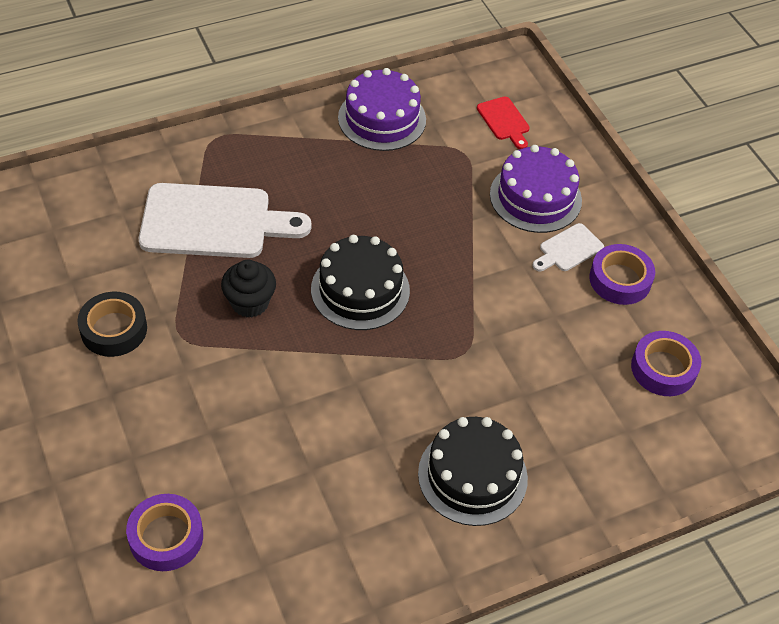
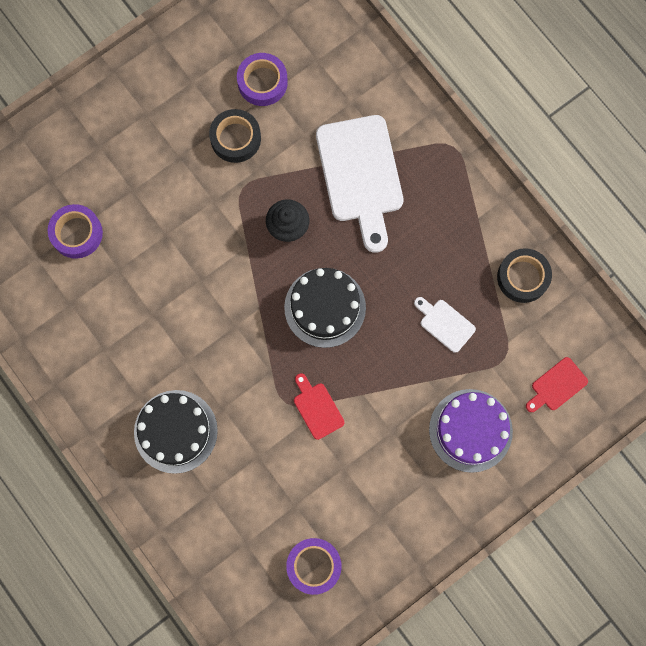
camera: 80 degrees right, 25 degrees up
(382, 119) = (523, 277): purple cake -> black tape
(478, 324) = (317, 408): none -> red cutting board
(568, 249) = (418, 468): white cutting board -> white cutting board (445, 324)
(620, 280) = (398, 518): purple tape -> purple tape (262, 82)

